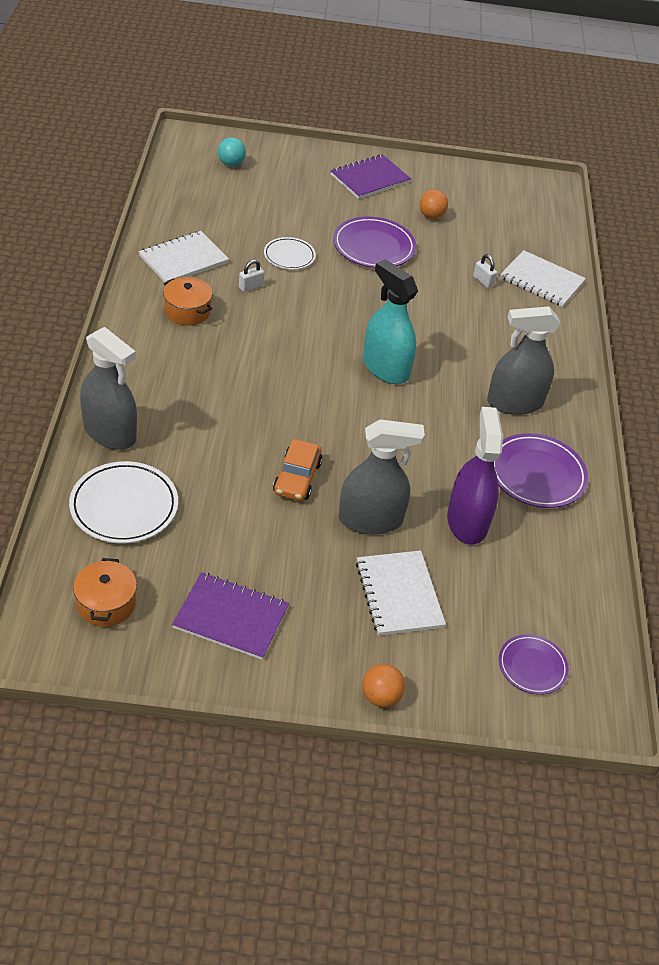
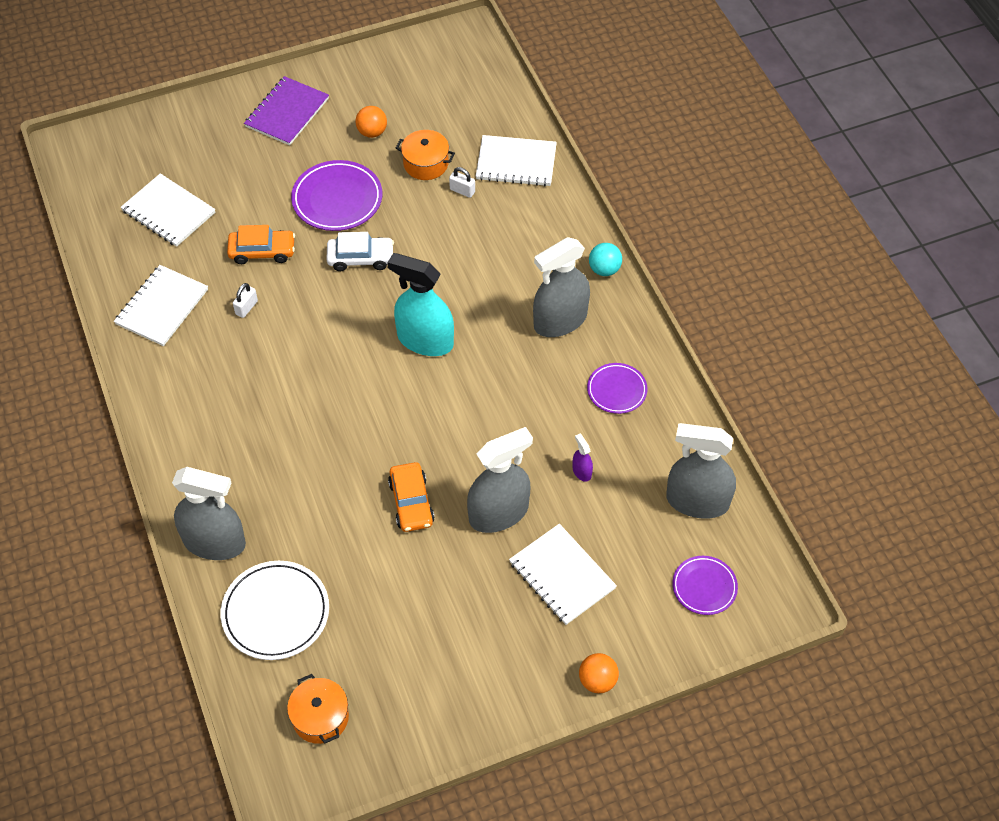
camera: 20 degrees left, 10 degrees up
(187, 311) = (203, 368): orange pot -> orange pot (426, 164)
(231, 164) = (137, 161): turquoise ball -> turquoise ball (604, 269)
(231, 617) = (434, 673): purple notebook -> none
(232, 203) = (168, 212): none -> white notebook
(289, 256) = (262, 251): white plate -> orange car
(367, 292) = (360, 258): none -> white car
(467, 521) = (581, 471): purple spray bottle -> purple spray bottle, size x0.41
(536, 474) = (617, 390): purple plate -> purple plate, size x0.61
(565, 593) = (697, 501): none -> grey spray bottle

